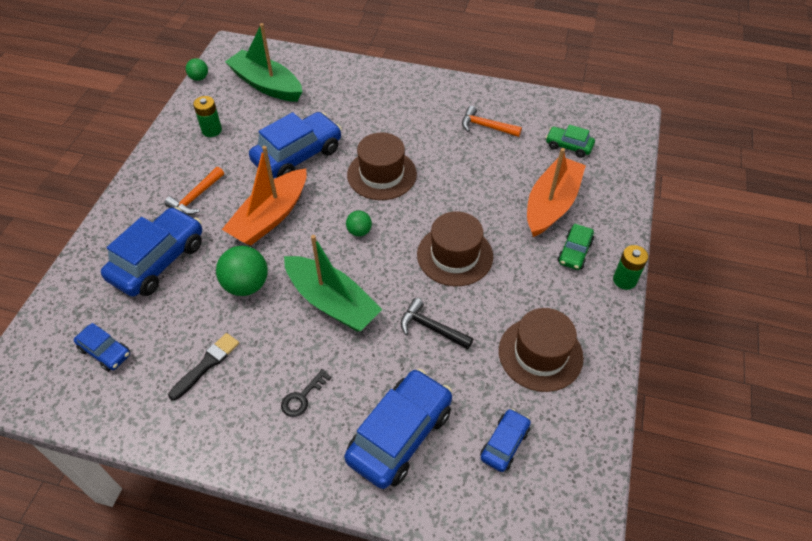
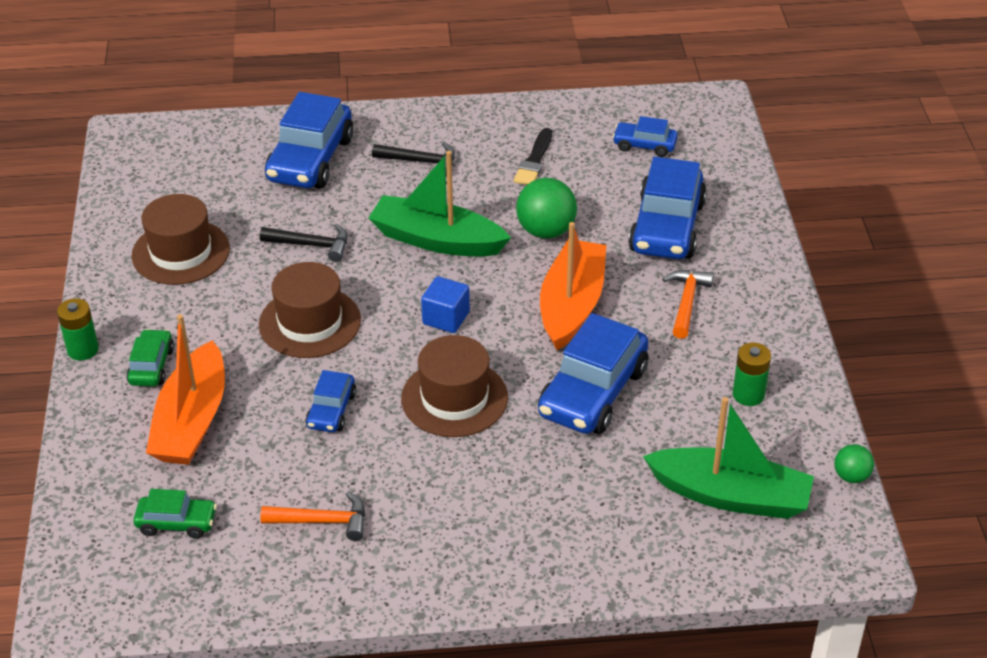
camera: 160 degrees right, 10 degrees down
(302, 397) = (420, 161): black key -> black hammer
(359, 231) = (446, 318): green ball -> blue cube
(504, 444) = (205, 177): blue car -> blue car (331, 410)

